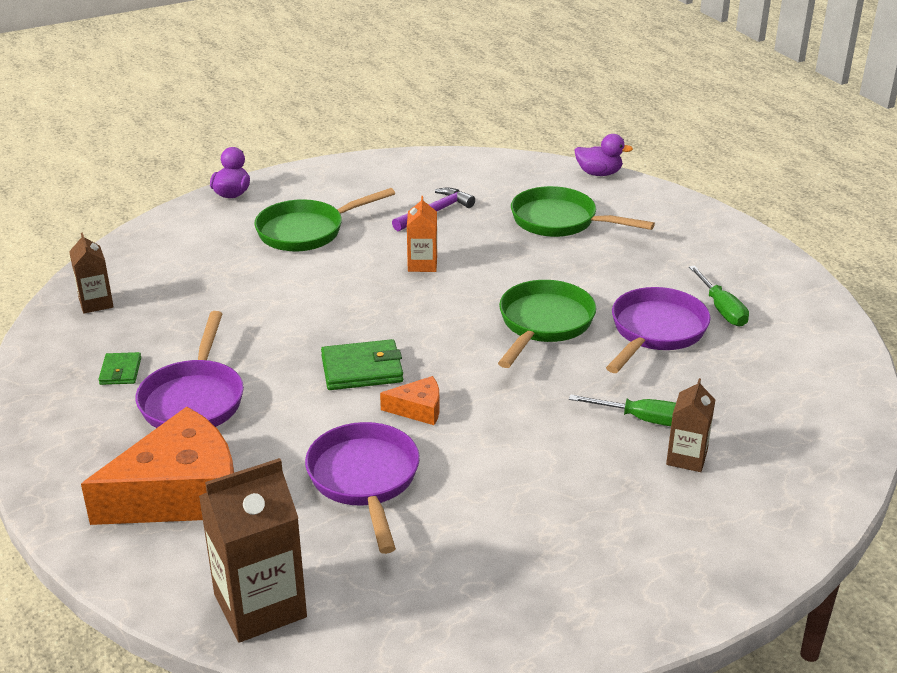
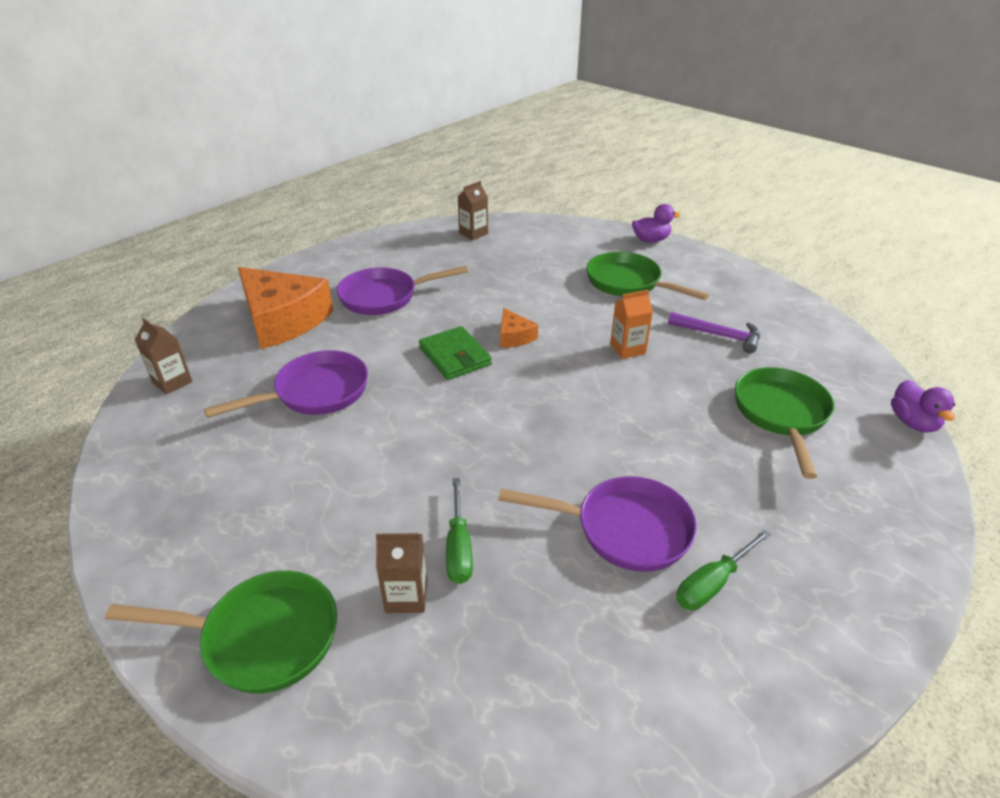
camera: 70 degrees right, 5 degrees up
(120, 371) = (403, 263): green wallet -> none
(260, 606) = (172, 382): brown carton -> brown carton, size x0.56
(418, 409) = (414, 397): orange cheese -> orange cheese (514, 336)
(543, 324) = (583, 442): green pan -> green pan (261, 637)

